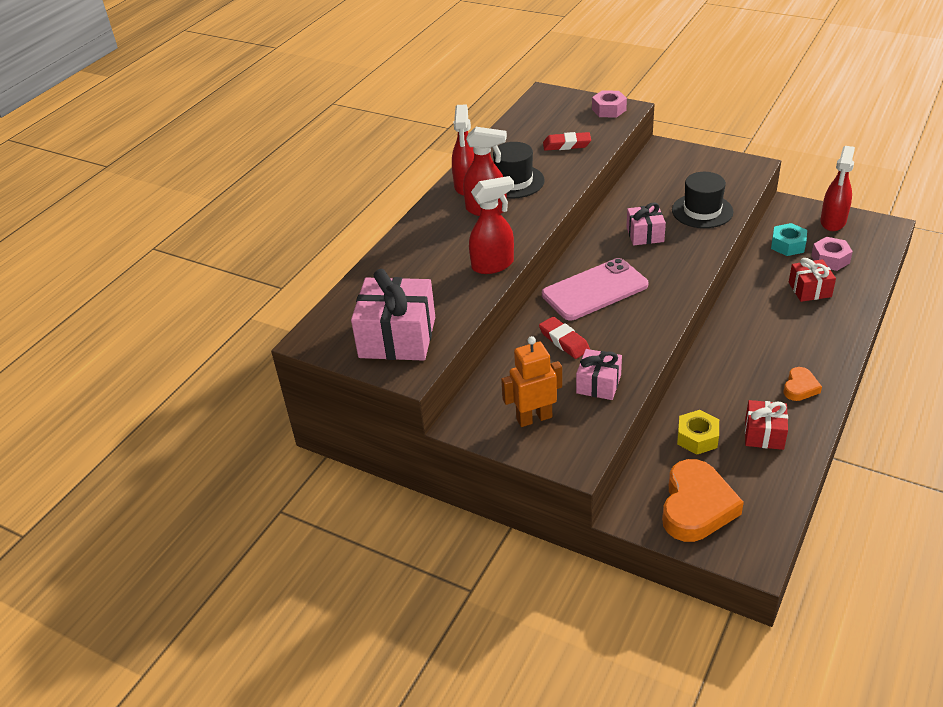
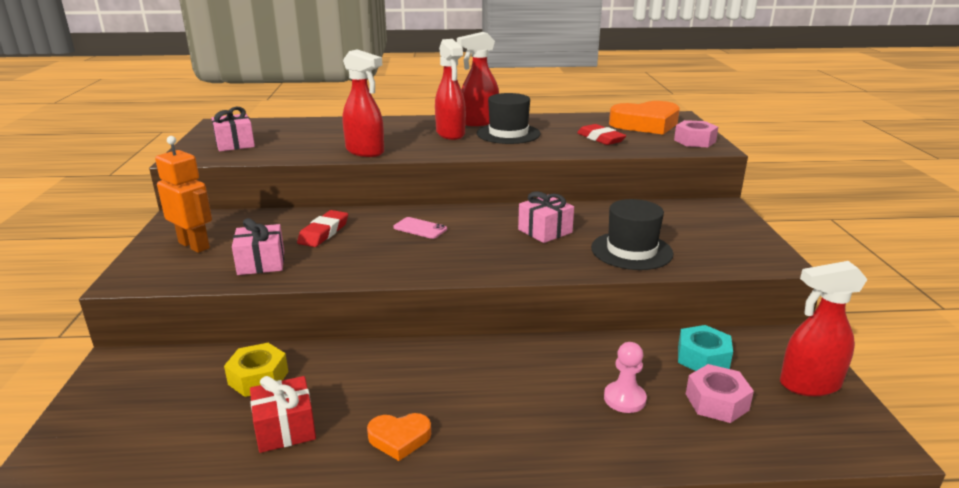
camera: 55 degrees right, 15 degrees down
(397, 337) = (235, 144): pink gift -> pink gift, size x0.56
(594, 290) = (420, 228): pink phone -> pink phone, size x0.44
(696, 506) = (132, 406): orange heart -> orange heart (646, 124)
(809, 289) = (624, 399): red gift -> pink pawn

